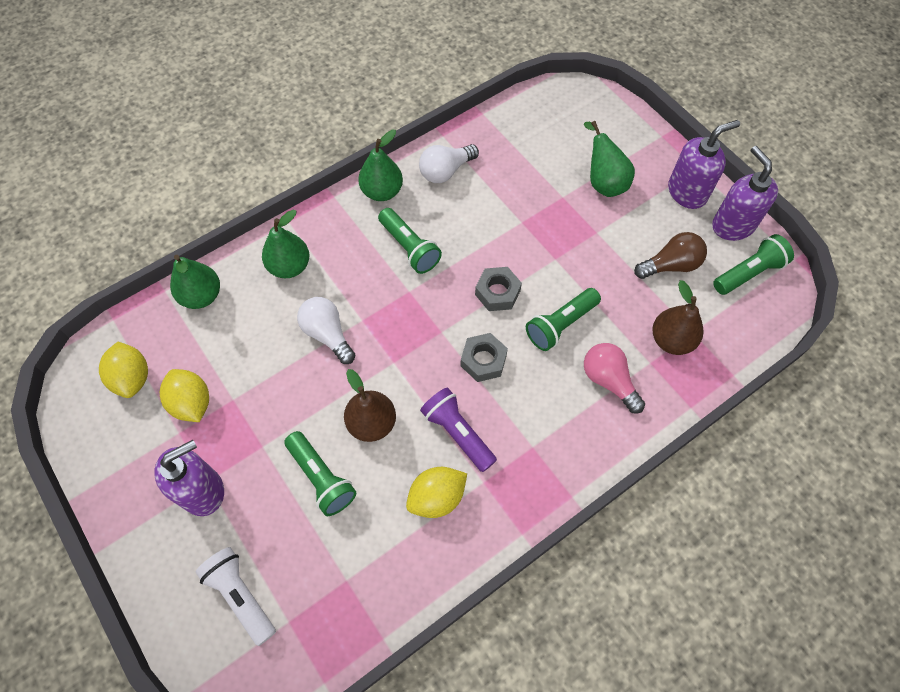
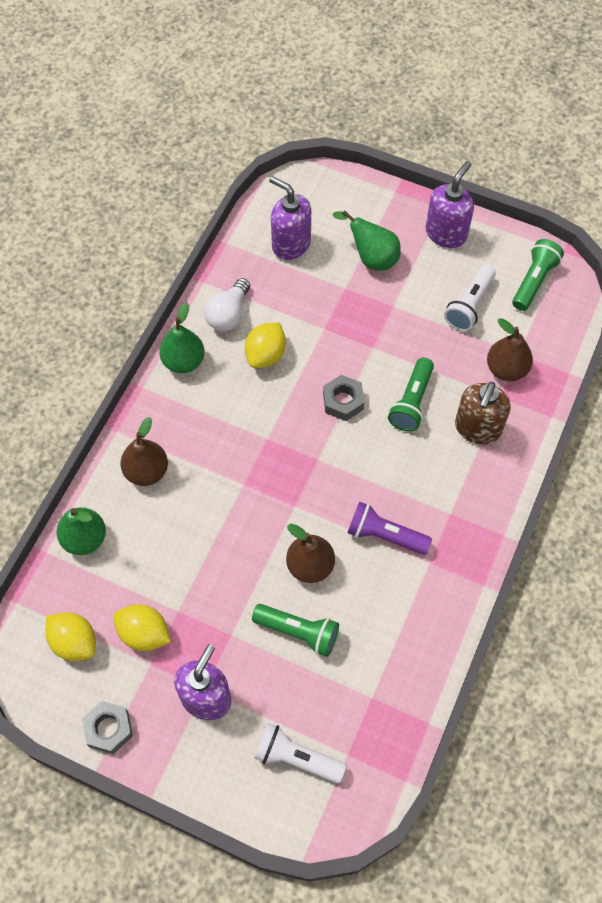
camera: 30 degrees left, 0 degrees up
(289, 266) = (146, 471): green pear -> brown pear
(327, 334) = (222, 512): white light bulb -> none
(409, 248) = (242, 400): green flashlight -> none
(437, 497) = (401, 595): yellow lemon -> yellow lemon (266, 355)
(483, 360) = (368, 465): grey nut -> grey nut (108, 729)
(609, 381) = (477, 428): pink light bulb -> brown soap dispenser
(670, 265) = (469, 305): brown light bulb -> white flashlight
(732, 225) = (499, 245): purple soap dispenser -> purple soap dispenser (291, 244)

